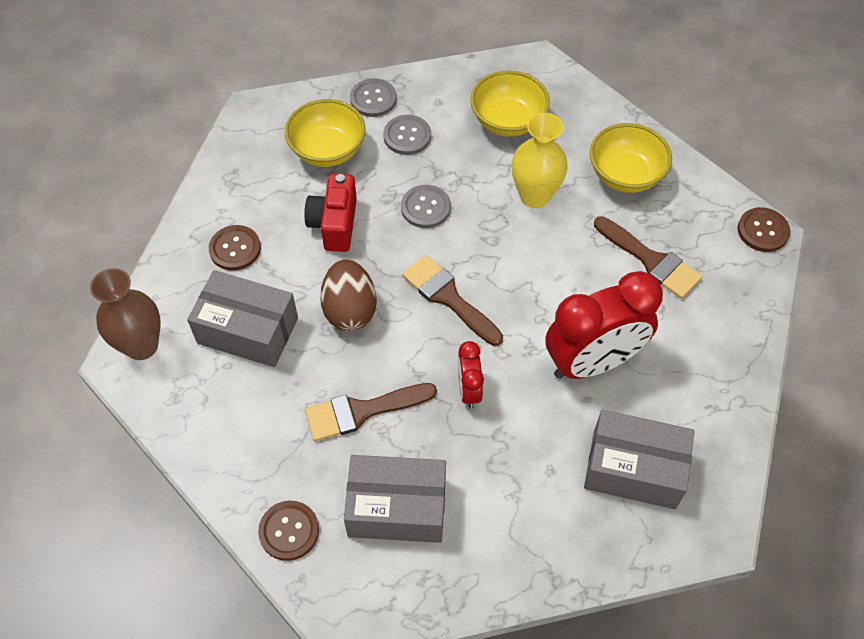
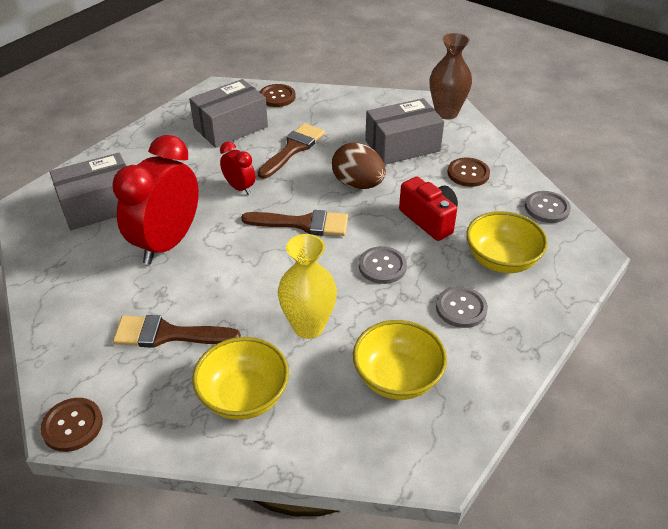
camera: 140 degrees right, 15 degrees down
(373, 99) = (526, 320): grey button -> grey button (547, 208)

